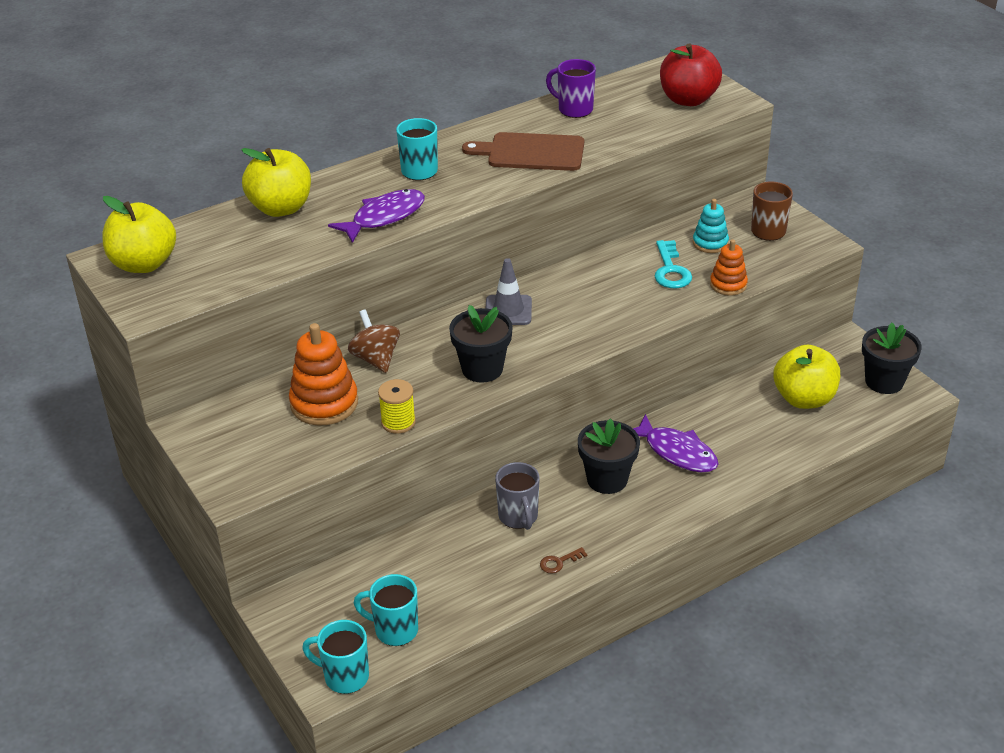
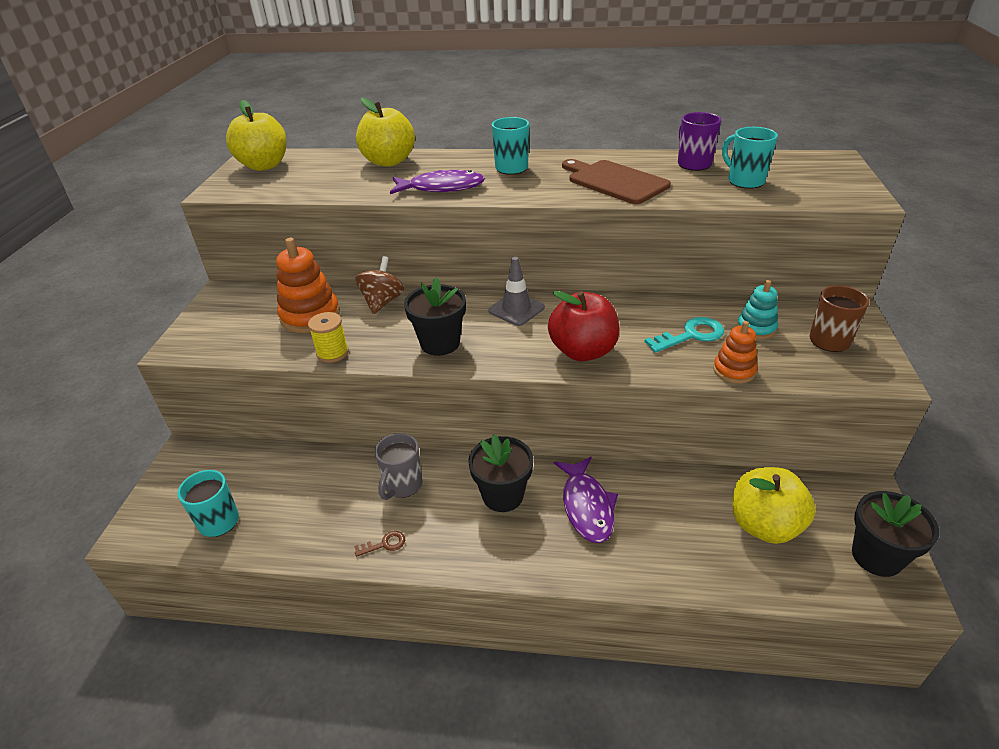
camera: 40 degrees right, 0 degrees up
(344, 677) = (147, 534): turquoise mug -> turquoise mug (744, 181)
(559, 562) = (384, 544): brown key -> brown key turned 150 degrees clockwise
(671, 270) = (691, 335): turquoise key -> turquoise key turned 150 degrees counterclockwise
(688, 99) = (813, 184): red apple -> red apple (583, 351)

